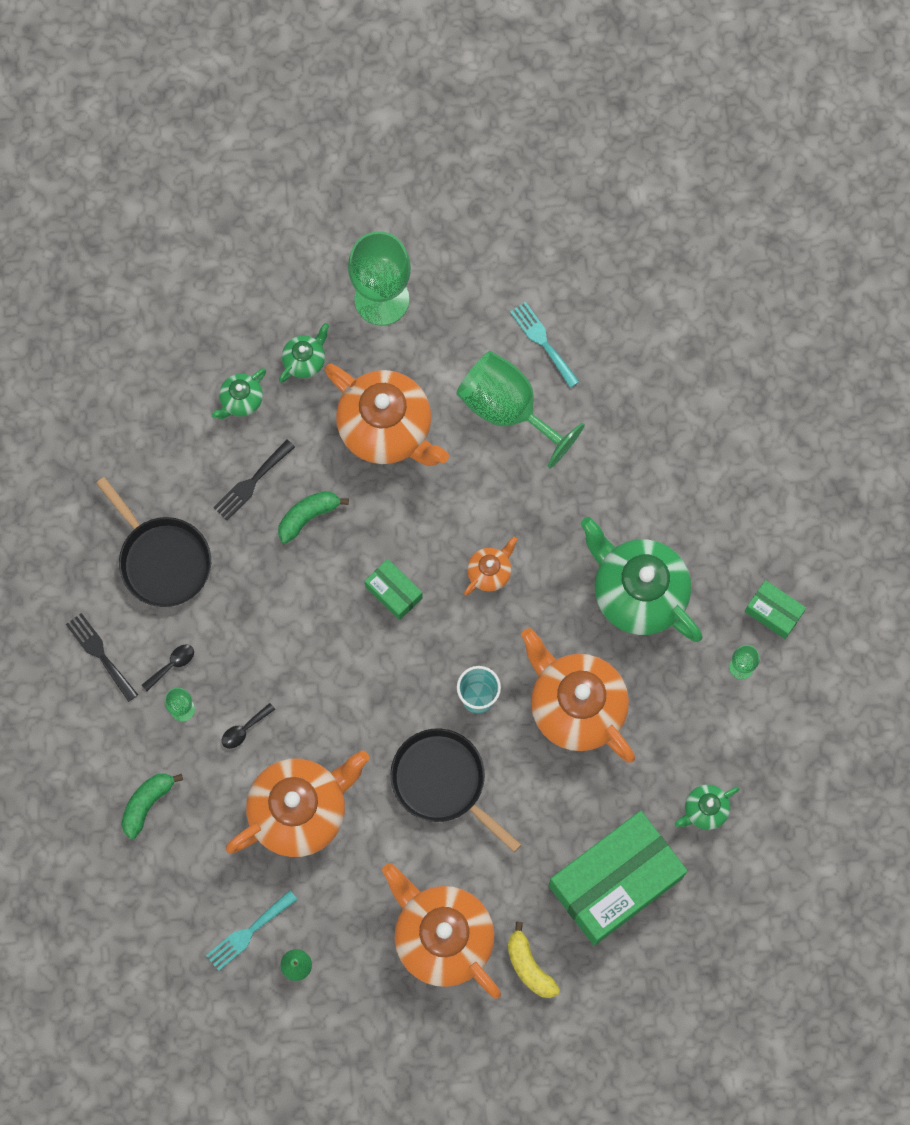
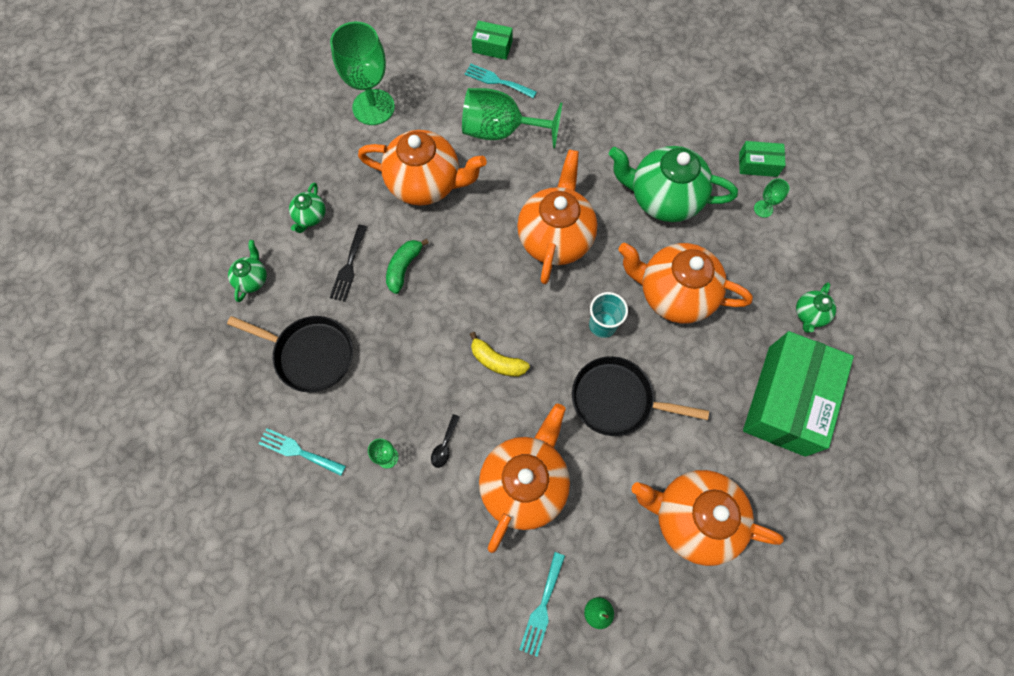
camera: 30 degrees left, 5 degrees down
(100, 654) = (298, 451): black fork -> turquoise fork
(147, 804) = (400, 549): green banana -> none
(172, 665) = (361, 428): black spoon -> none
(305, 360) = (342, 169): green teapot -> green teapot (252, 279)
(393, 592) = (497, 286): green box -> green box (492, 47)
(489, 572) = (555, 237): orange teapot -> orange teapot, size x2.17
(529, 966) = (771, 501): yellow banana -> yellow banana (497, 361)

